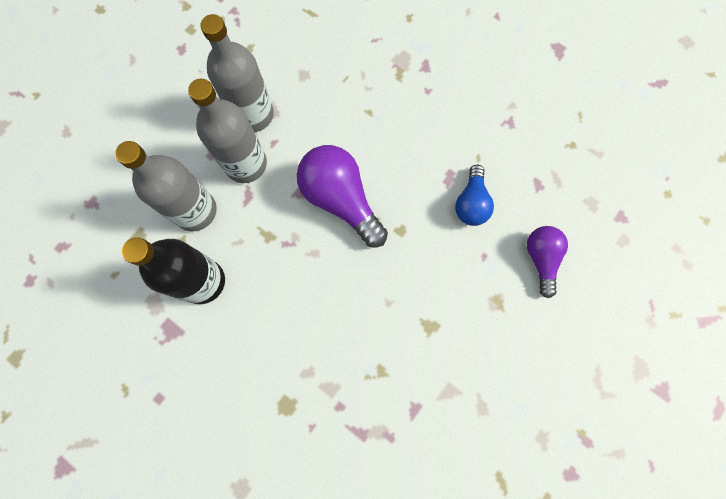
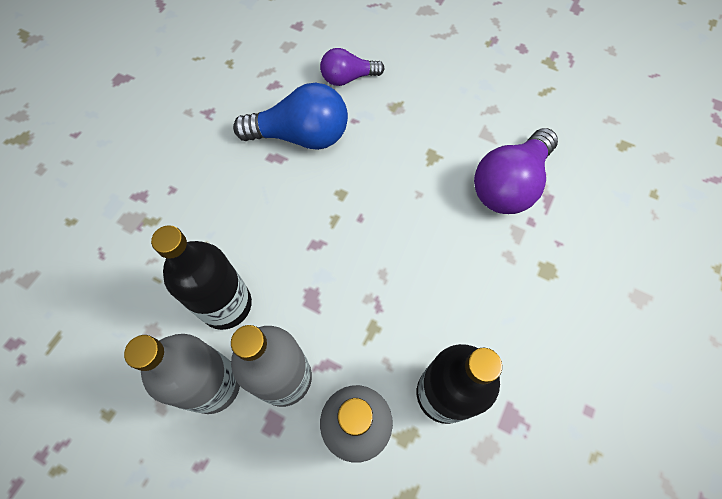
camera: 100 degrees left, 10 degrees down
(313, 127) = (226, 304): none -> black bottle
(341, 200) = (316, 257): purple light bulb -> purple light bulb (509, 185)
(471, 203) = (301, 136): blue light bulb -> blue light bulb, size x1.66

